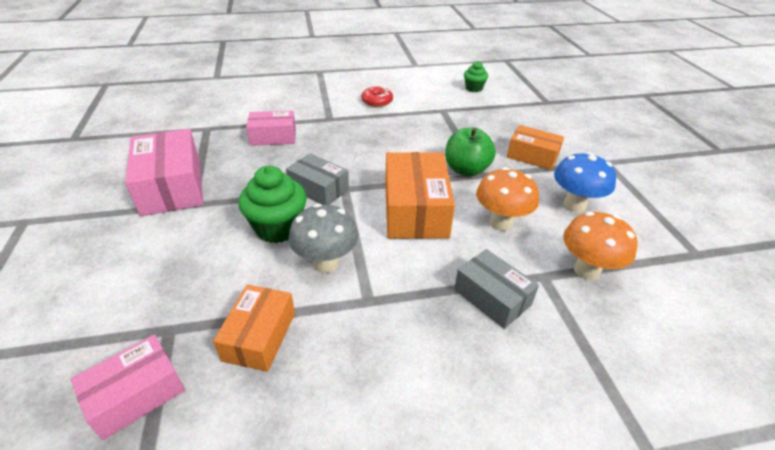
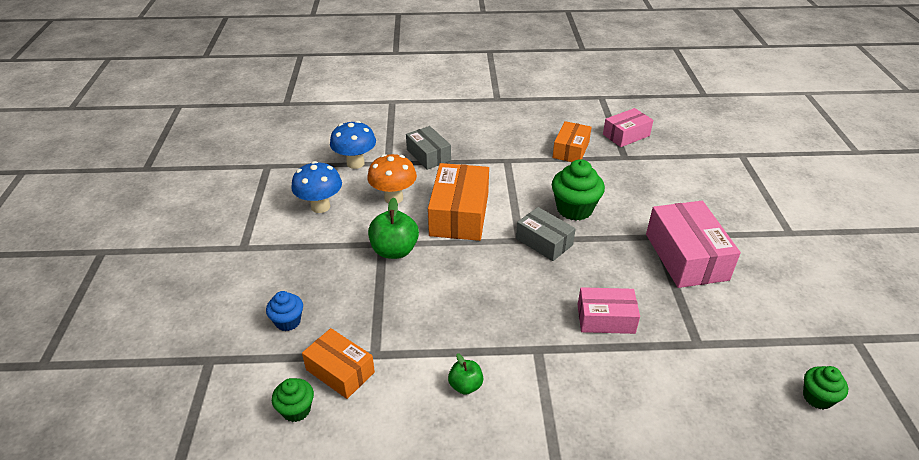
camera: 170 degrees left, 0 degrees up
(142, 109) = (817, 397): none -> green cupcake
(326, 263) = (534, 182): grey mushroom -> none
(377, 101) = (465, 386): red donut -> green apple
(516, 120) = (288, 321): none -> blue cupcake
(532, 156) = (313, 262): orange box -> orange box (340, 371)
(586, 270) = (355, 163): orange mushroom -> blue mushroom

